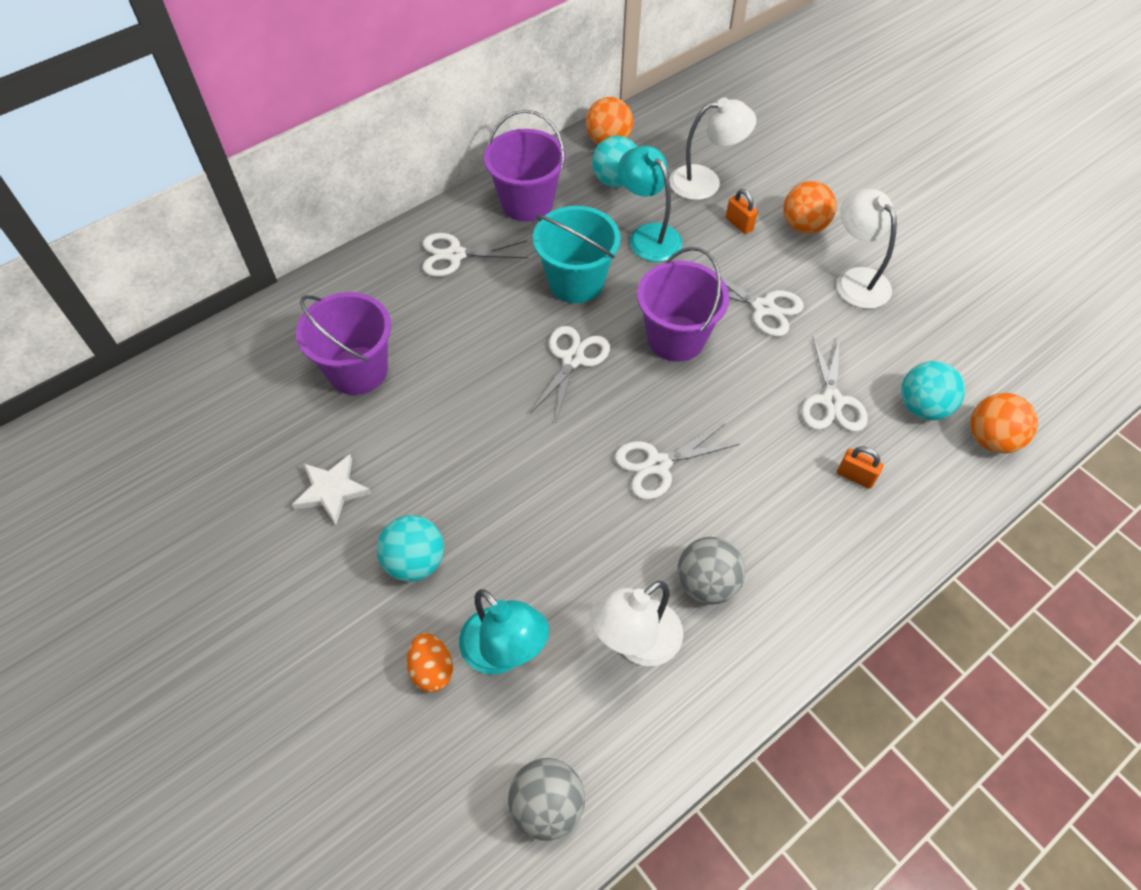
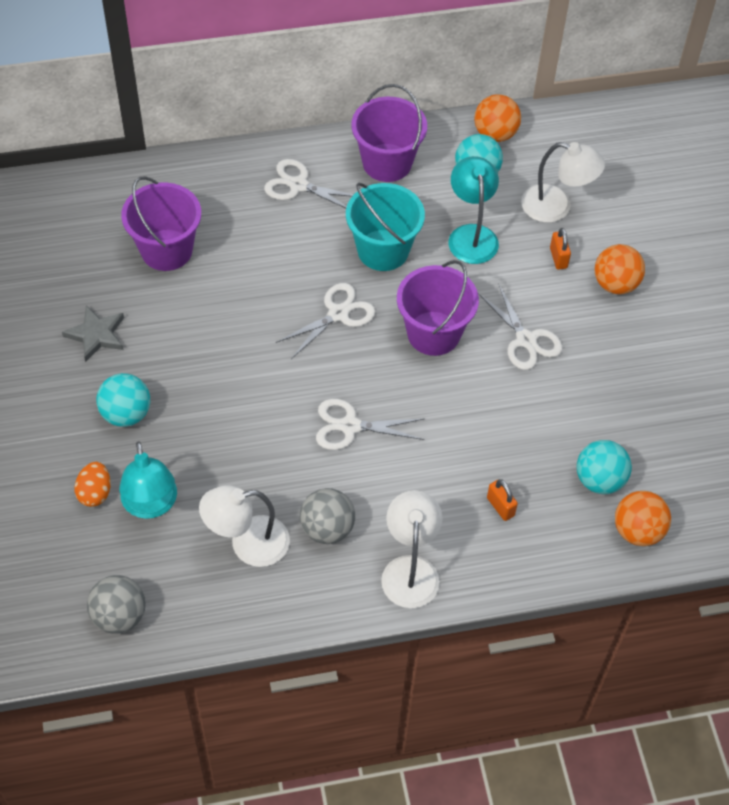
camera: 25 degrees right, 0 degrees up
(331, 491) = (96, 335): white star -> grey star
(832, 401) = (526, 441): white scissors -> none
(856, 279) = (626, 350): white lamp -> white lamp (410, 569)

